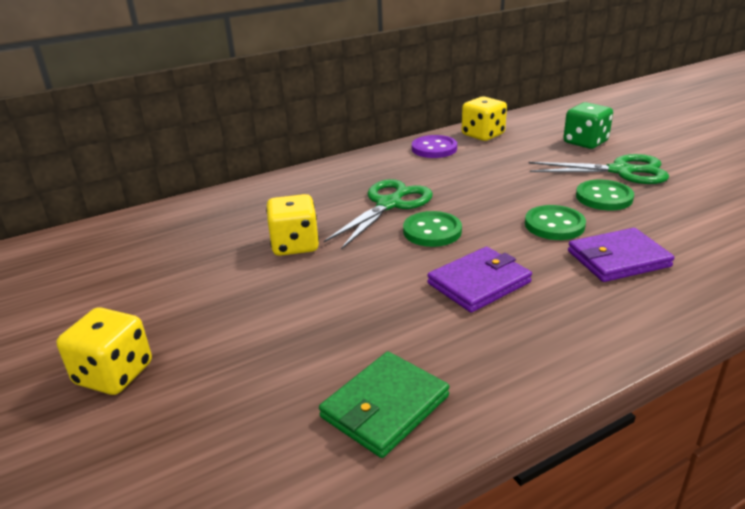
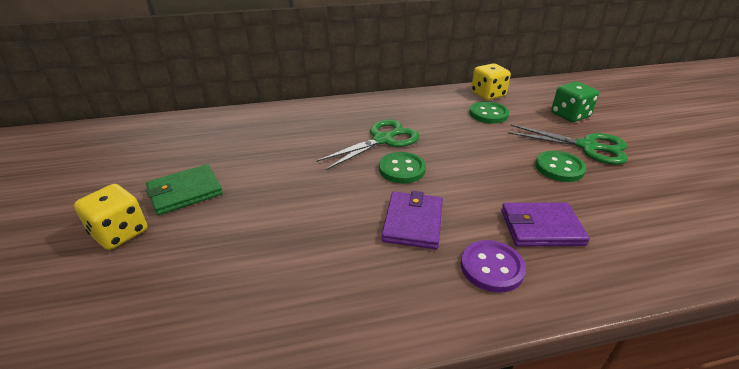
camera: 15 degrees right, 5 degrees up
(295, 245) = (296, 159): yellow dice -> none
(385, 407) = (279, 313): green wallet -> green wallet (185, 192)
(434, 149) = (443, 100): purple button -> purple button (491, 267)
(479, 283) = (413, 222): purple wallet -> purple wallet turned 60 degrees counterclockwise
(554, 225) = (503, 184): green button -> green button (488, 114)

